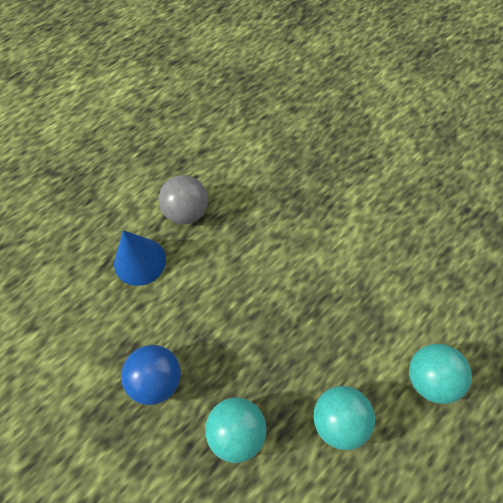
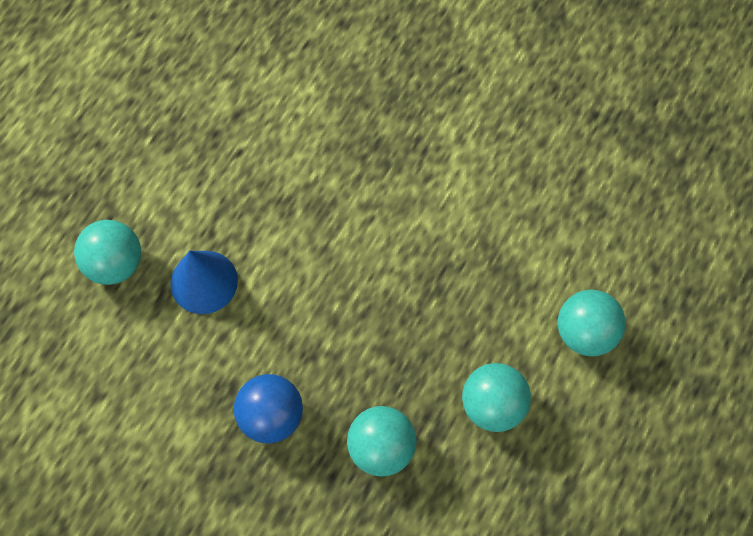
camera: 15 degrees left, 5 degrees up
(82, 232) = (115, 263): none -> turquoise ball
(186, 212) = (242, 203): grey ball -> none

